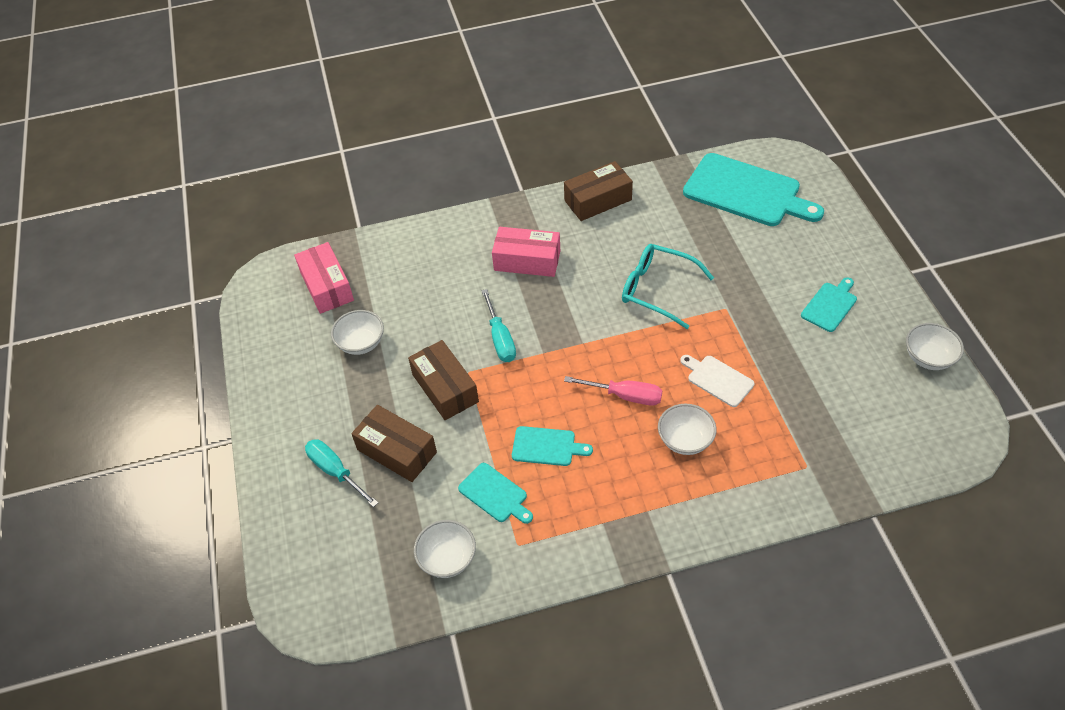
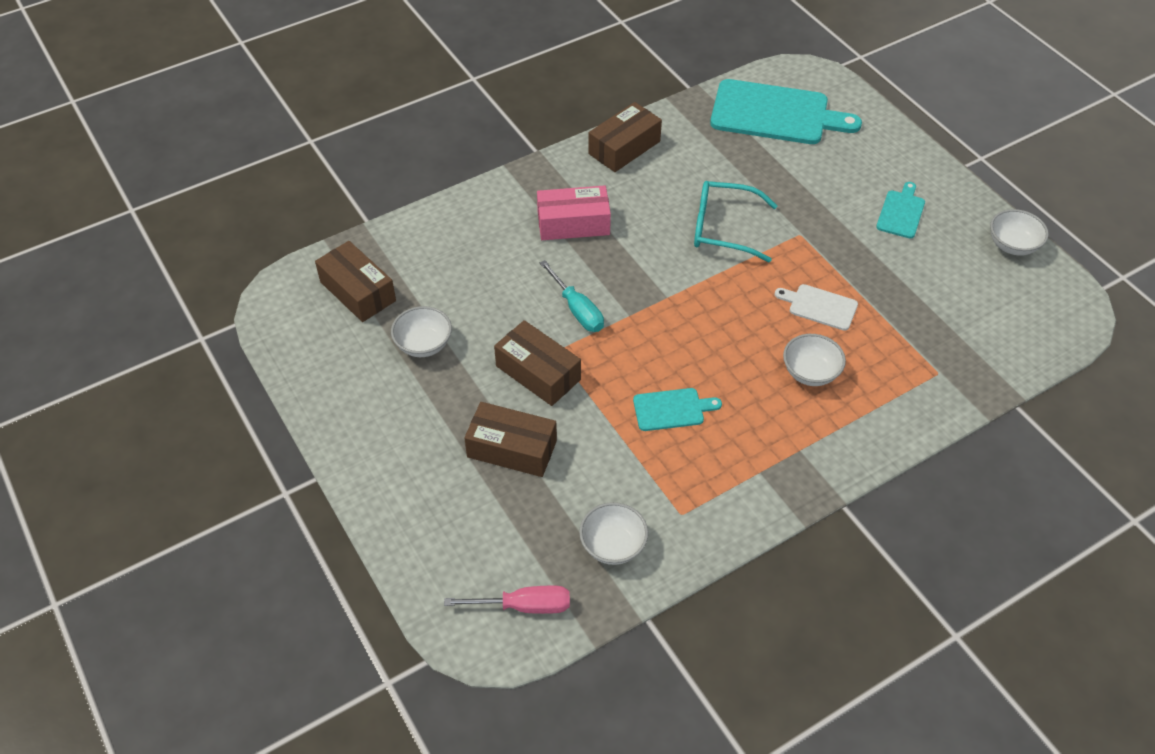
camera: 20 degrees left, 0 degrees up
(327, 286) = (358, 291): pink box -> brown box
(336, 472) = (452, 485): turquoise screwdriver -> none
(495, 494) = (637, 469): turquoise cutting board -> none
(624, 396) = (732, 341): pink screwdriver -> pink screwdriver (523, 606)

